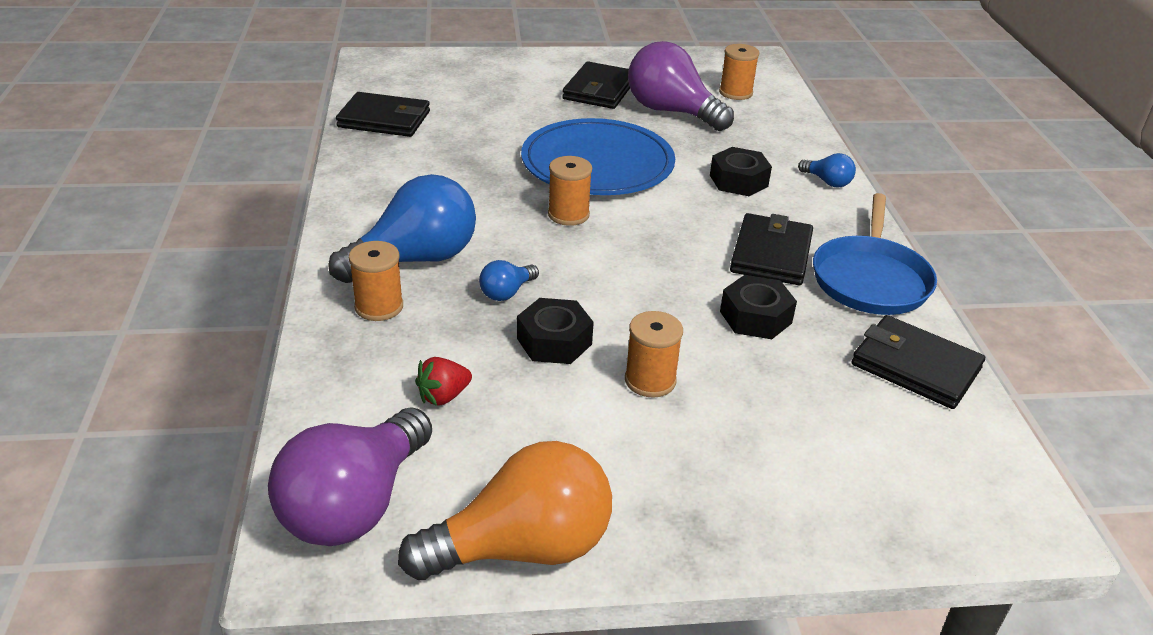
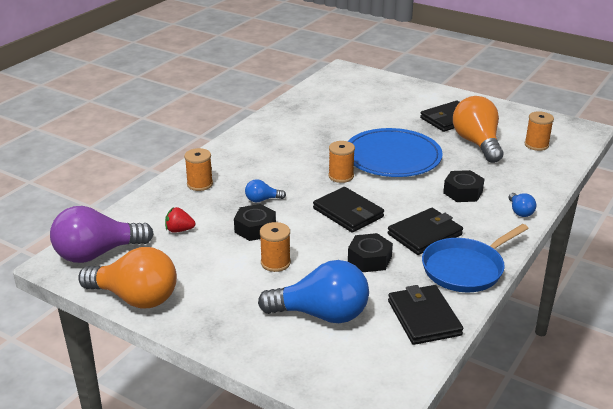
camera: 40 degrees right, 5 degrees down
(384, 119) = (310, 101): black wallet -> black wallet (348, 213)
(415, 259) = (241, 170): blue light bulb -> blue light bulb (321, 314)
(671, 112) = (477, 143): purple light bulb -> orange light bulb

